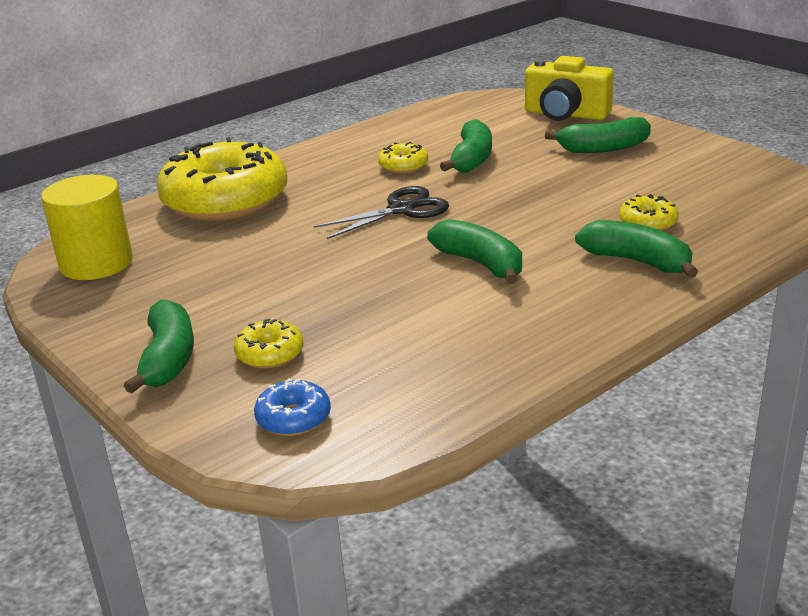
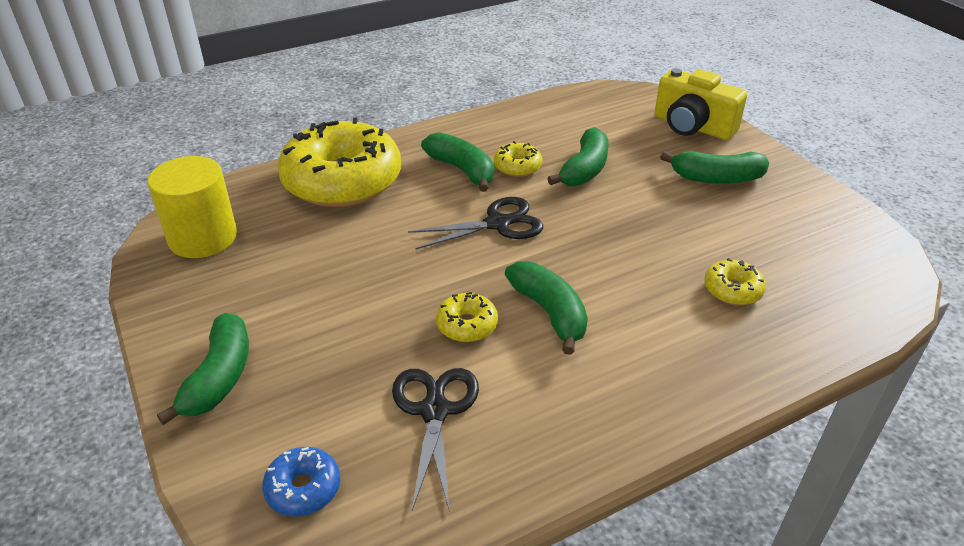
camera: 10 degrees right, 10 degrees up
(270, 354) = (312, 392): yellow donut -> yellow donut (467, 325)
(398, 347) = (434, 411): none -> black scissors
(637, 261) = (706, 342): green banana -> green banana (462, 170)

